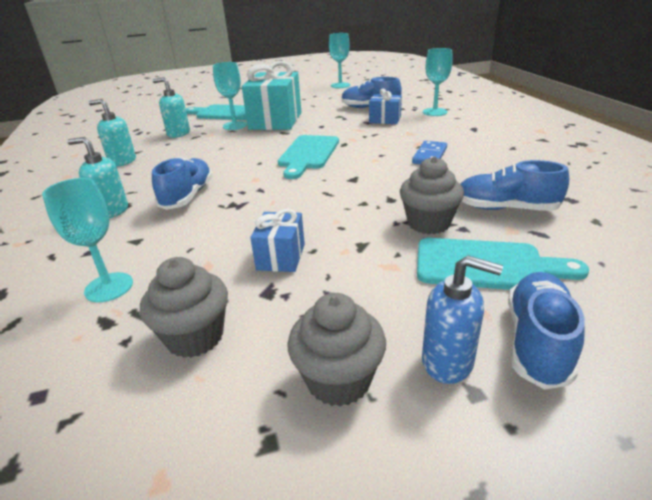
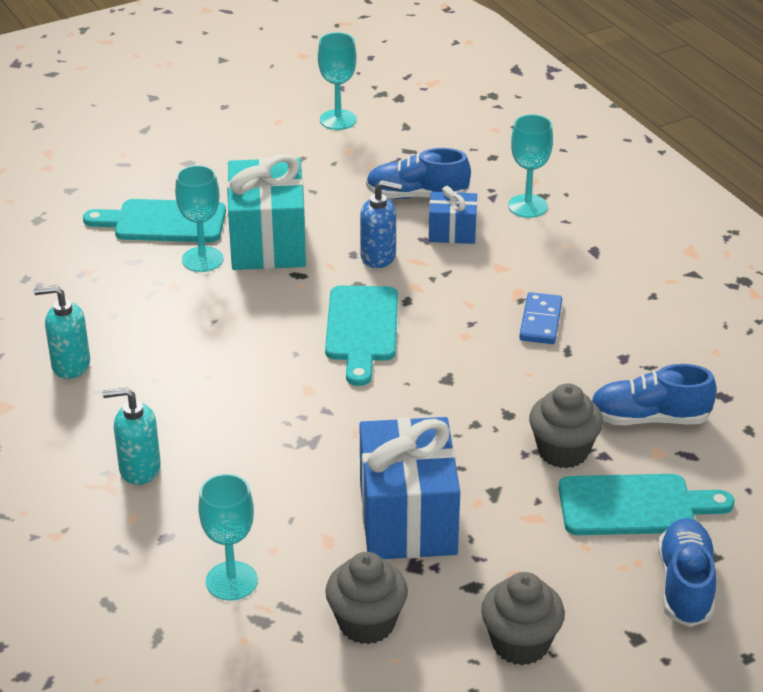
camera: 15 degrees left, 5 degrees up
(178, 134) = (115, 287): turquoise soap dispenser -> none
(187, 196) = (229, 432): blue shoe -> none
(281, 257) = (407, 519): blue gift -> blue gift, size x1.94
(448, 362) = (610, 614): blue soap dispenser -> blue soap dispenser (378, 257)

